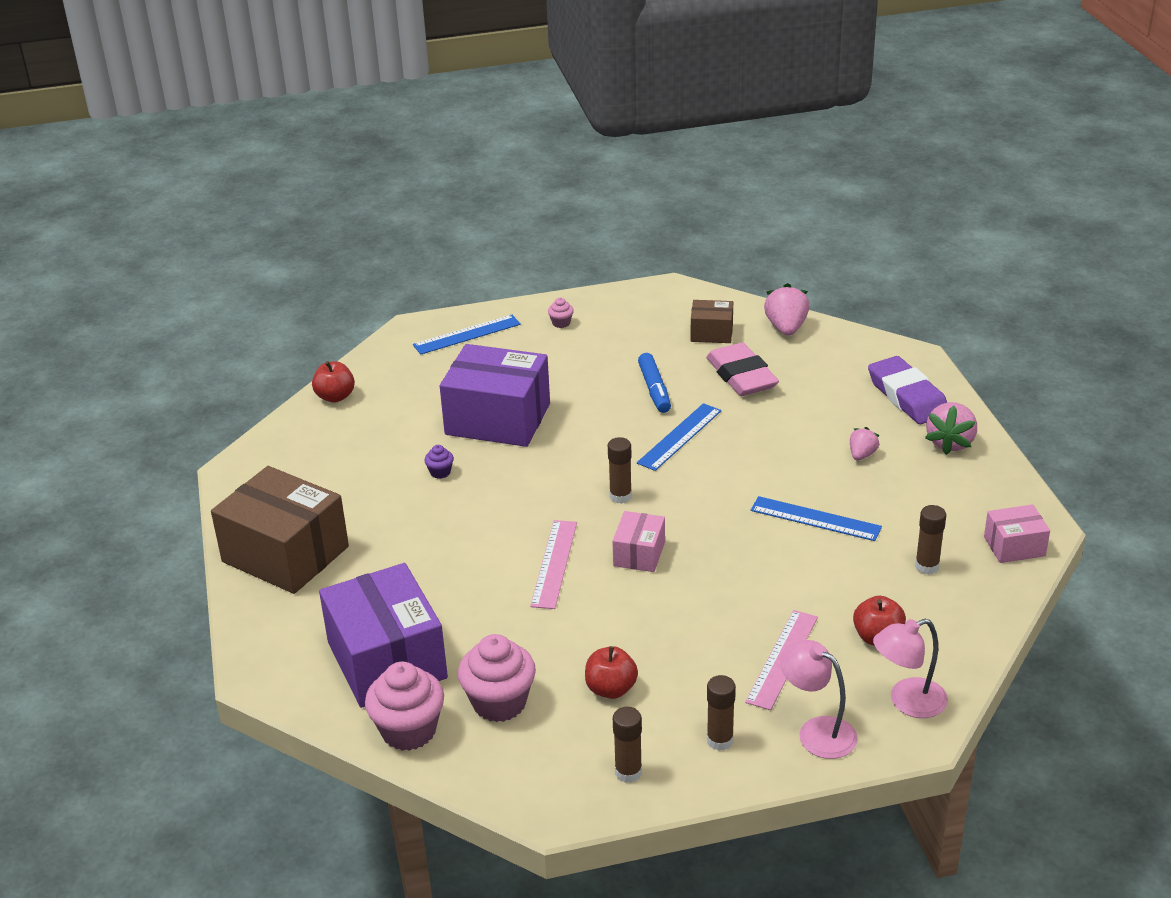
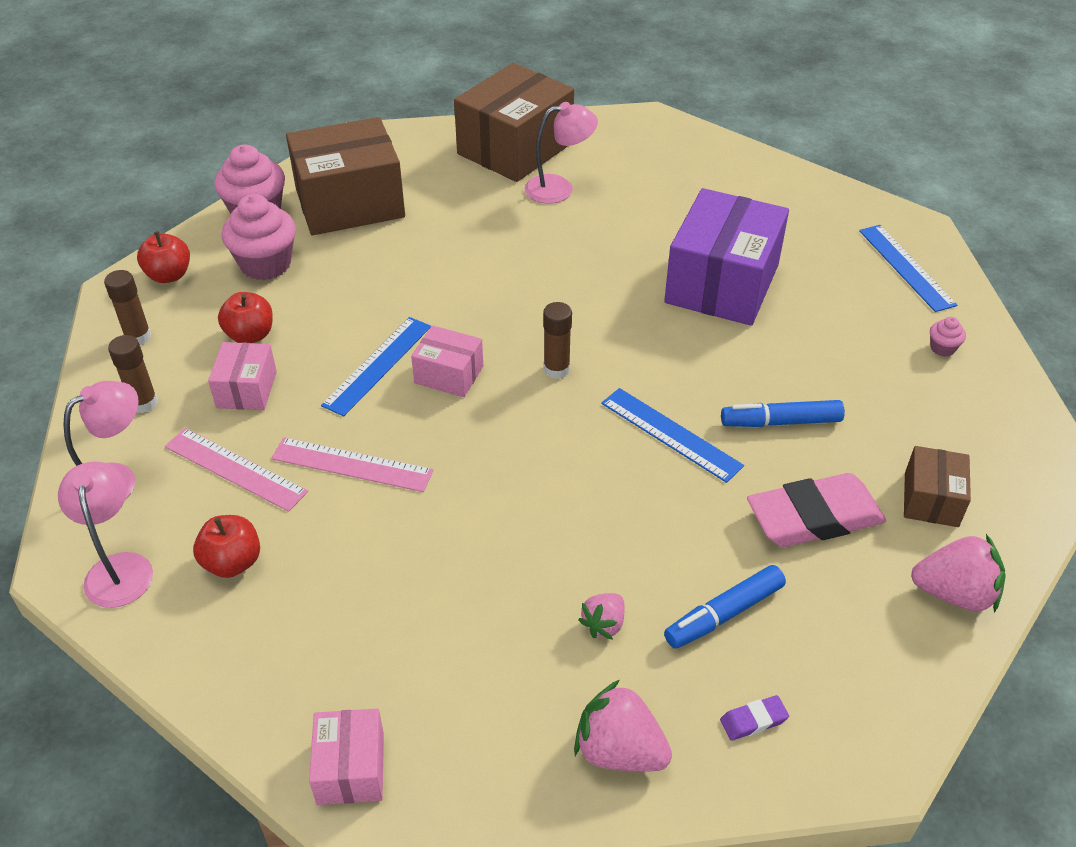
camera: 95 degrees right, 10 degrees up
(335, 397) = (772, 173): red apple -> red apple (169, 275)
(359, 518) = (559, 188): none -> pink lamp
(387, 660) = (350, 203): purple box -> brown box
(440, 472) = (626, 239): purple cupcake -> none
(554, 563) = (451, 310): pink ruler -> pink ruler (352, 464)
(685, 674) = (247, 389): none -> pink box
(815, 519) = (471, 543): blue ruler -> blue ruler (377, 365)
(834, 409) = (724, 614): none -> blue marker
(862, 455) = (604, 624): pink strawberry -> pink strawberry turned 90 degrees clockwise
(907, 396) = (753, 720): purple eraser -> purple eraser, size x0.41
(927, 566) = (341, 645): brown glue stick -> none

